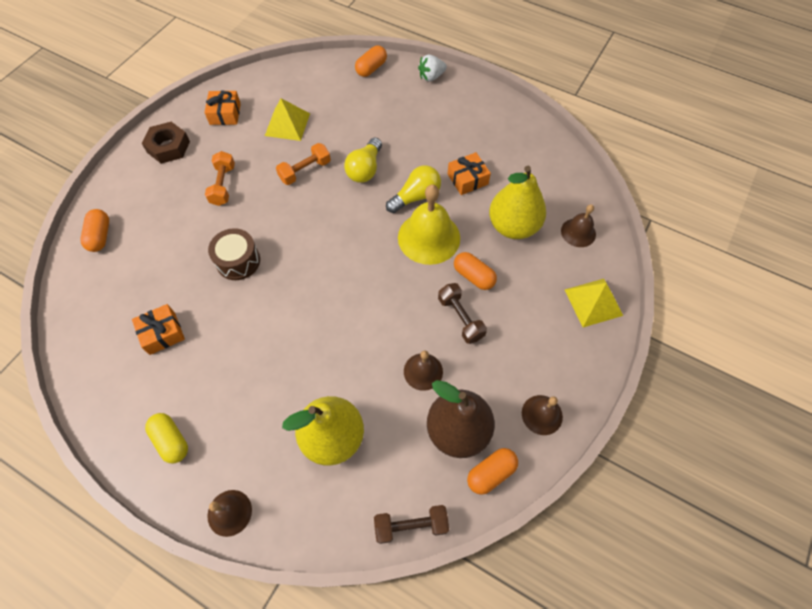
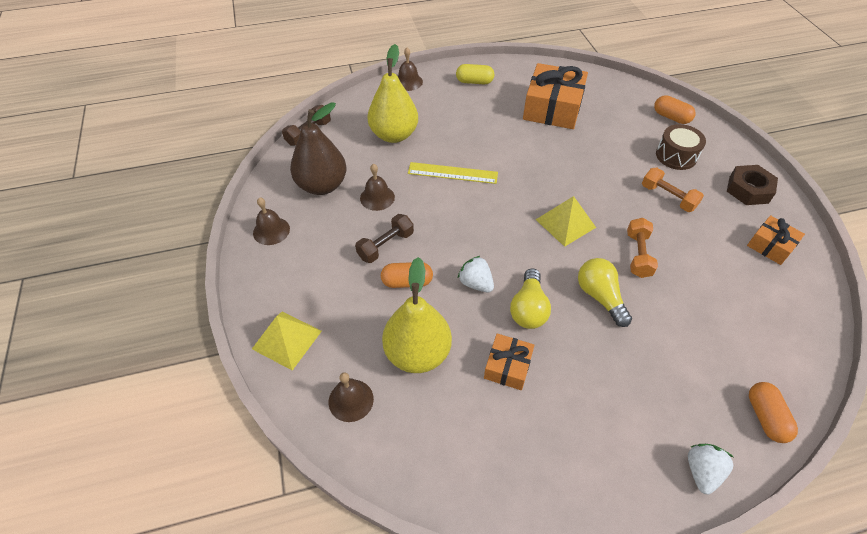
camera: 135 degrees right, 10 degrees down
(162, 333) = (552, 108): orange gift -> orange gift, size x1.87
(238, 261) = (576, 166): brown drum -> brown drum (676, 156)
(287, 124) = (717, 280): yellow pyramid -> yellow pyramid (565, 223)
(336, 340) = (452, 173): none -> yellow ruler
(429, 237) = (476, 283): yellow bell -> white strawberry
(460, 318) = (386, 245): brown dumbbell -> brown dumbbell turned 60 degrees counterclockwise
(491, 473) = (281, 181): orange capsule -> none

